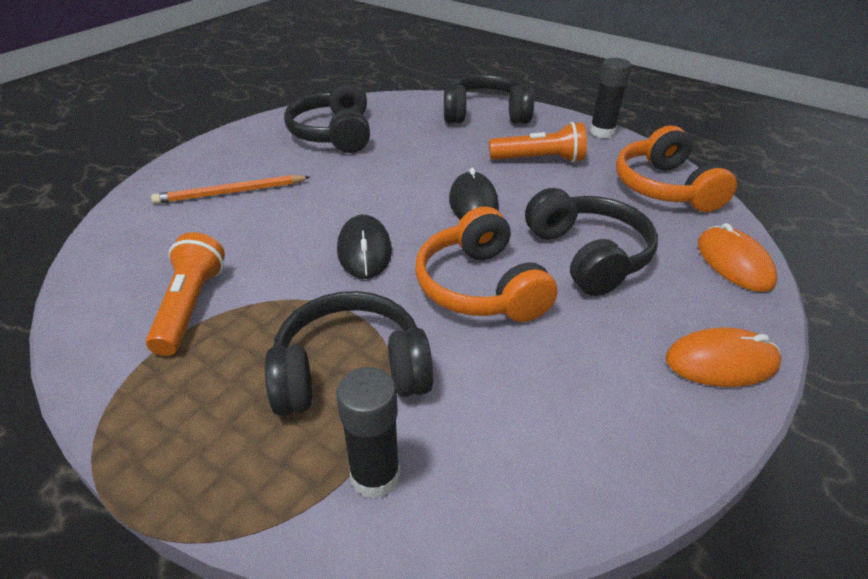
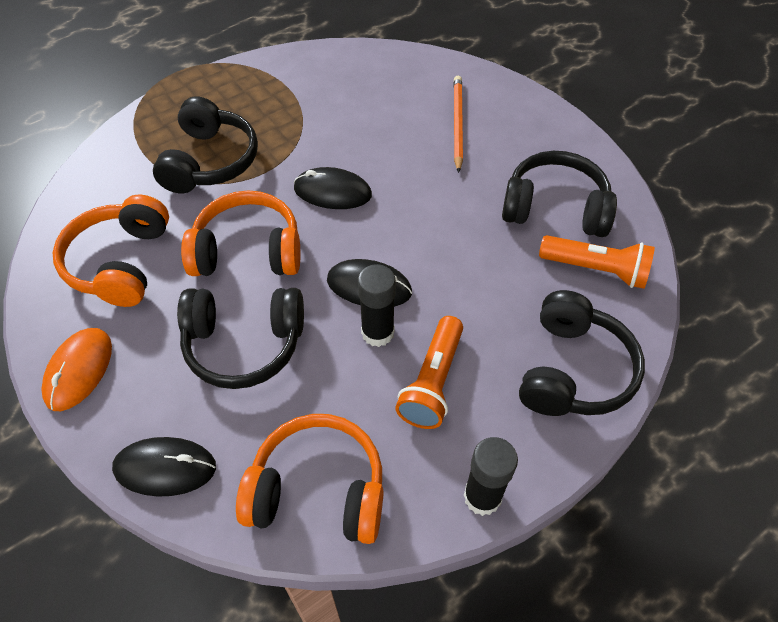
camera: 110 degrees right, 15 degrees up
(191, 306) = (315, 97): orange flashlight -> orange flashlight (596, 270)
(375, 476) = (132, 158): black glue stick -> black glue stick (377, 332)
(569, 392) = (120, 263): none -> orange headphones
(734, 262) = (165, 468): orange mouse -> black mouse

